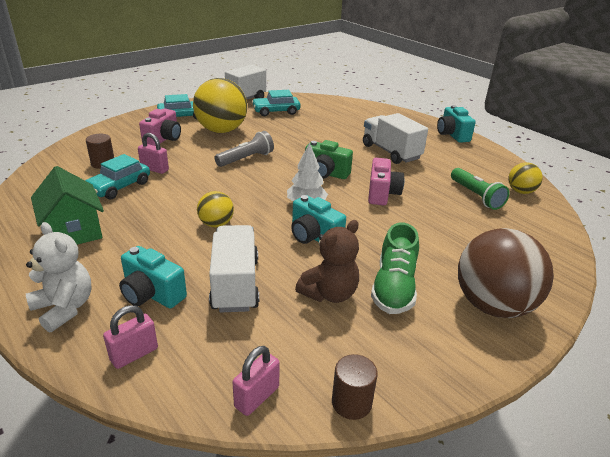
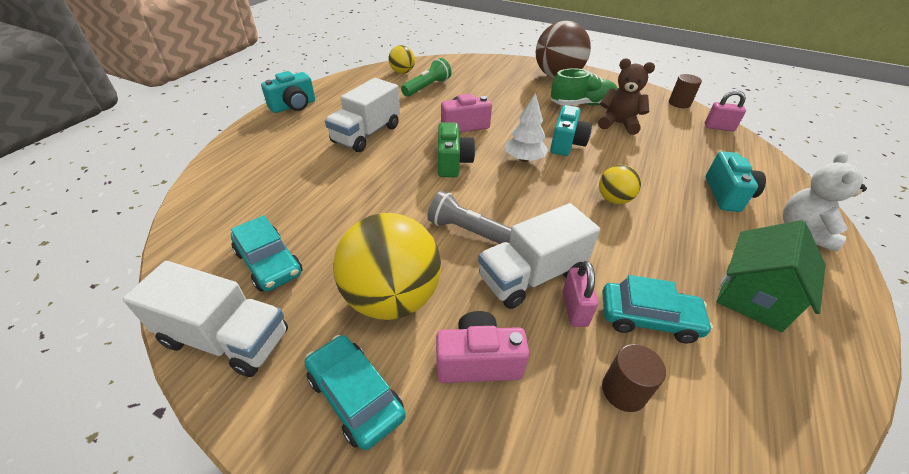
camera: 115 degrees left, 10 degrees up
(134, 354) = (769, 177): pink padlock -> none
(235, 284) = (663, 161): white truck -> white truck (531, 275)

